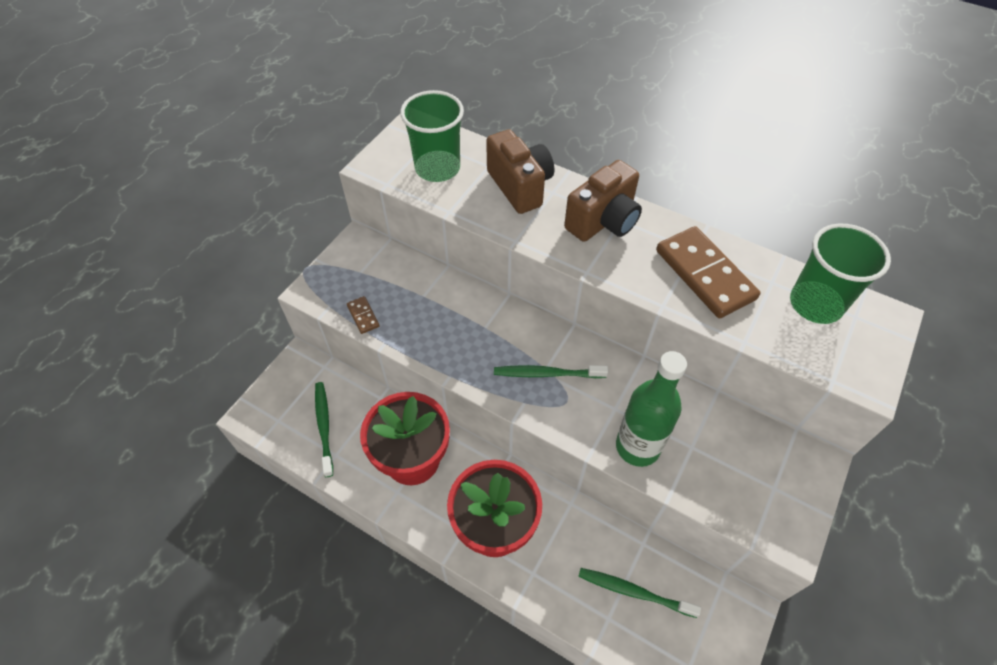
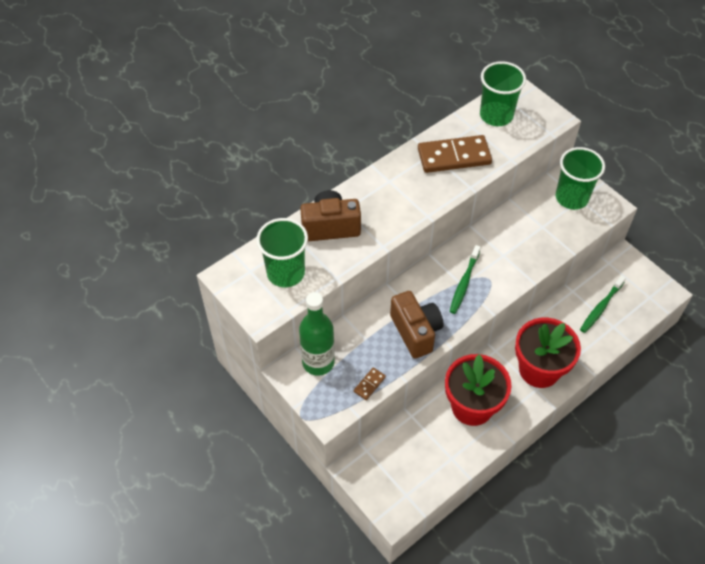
camera: 70 degrees left, 0 degrees up
(324, 426) = (423, 461): green toothbrush -> none
(363, 316) = (369, 384): brown domino -> brown domino turned 45 degrees counterclockwise
(603, 221) = (386, 191): brown camera -> brown camera (416, 332)
(637, 447) = (534, 253): green bottle -> green bottle (318, 362)
(769, 475) = (571, 198): none -> green cup

